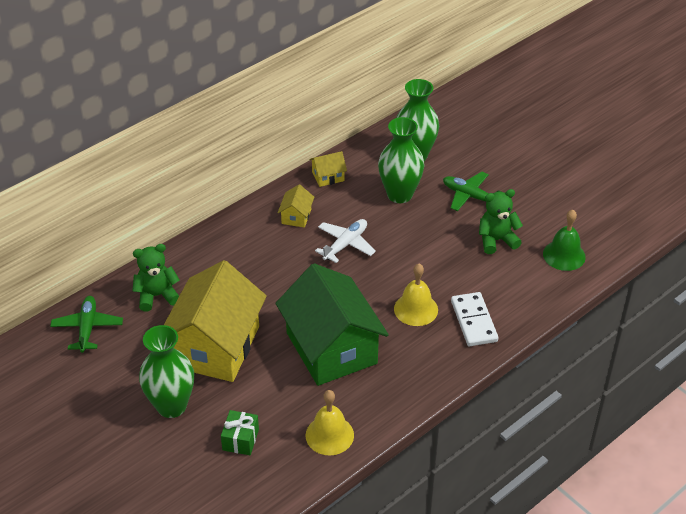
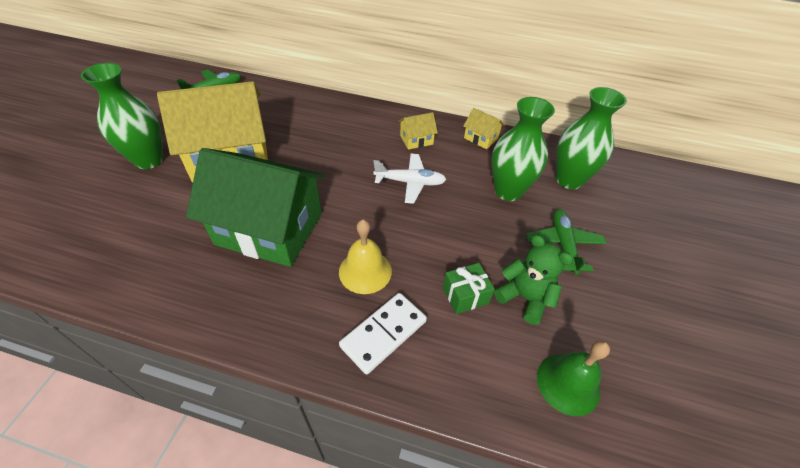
camera: 55 degrees right, 5 degrees up
(157, 296) = (268, 106): green teddy bear -> none
(240, 440) = (121, 216): green gift -> green gift (465, 295)
(329, 435) = (147, 278): yellow bell -> none
(331, 348) = (269, 229): green house -> green house turned 75 degrees clockwise

